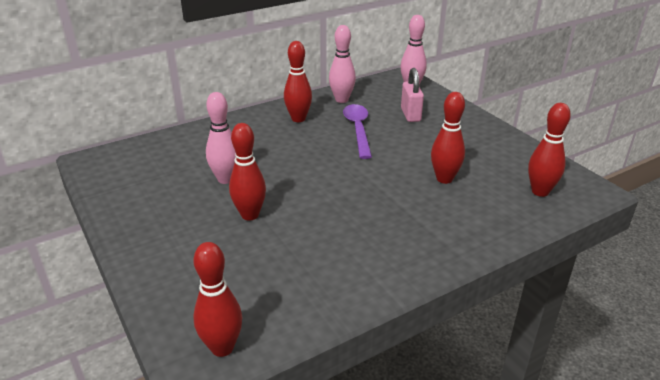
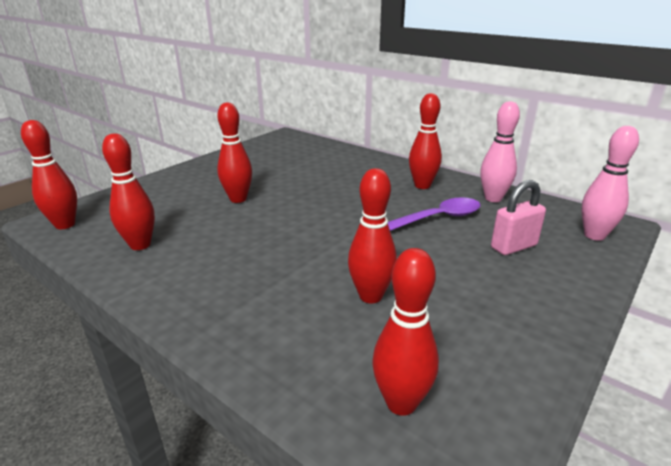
camera: 70 degrees right, 5 degrees down
(225, 179) = (287, 179): pink bowling pin -> none
(310, 285) = (140, 245): none -> red bowling pin

